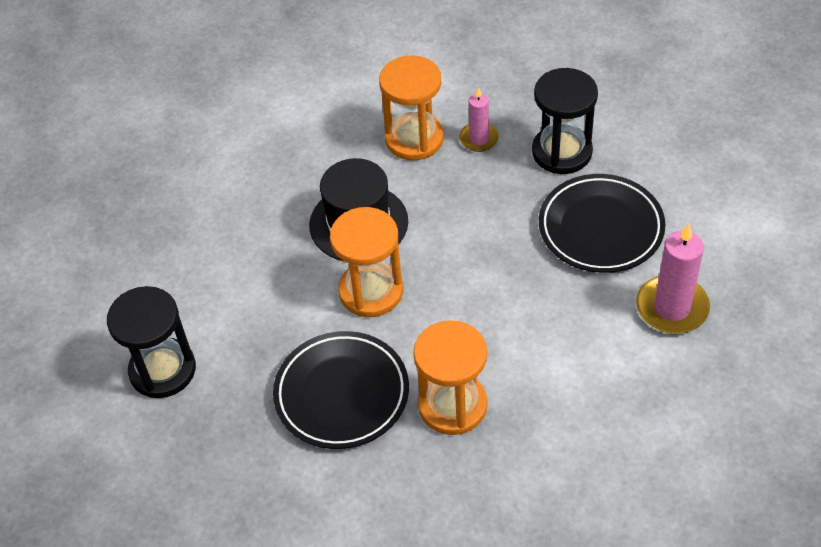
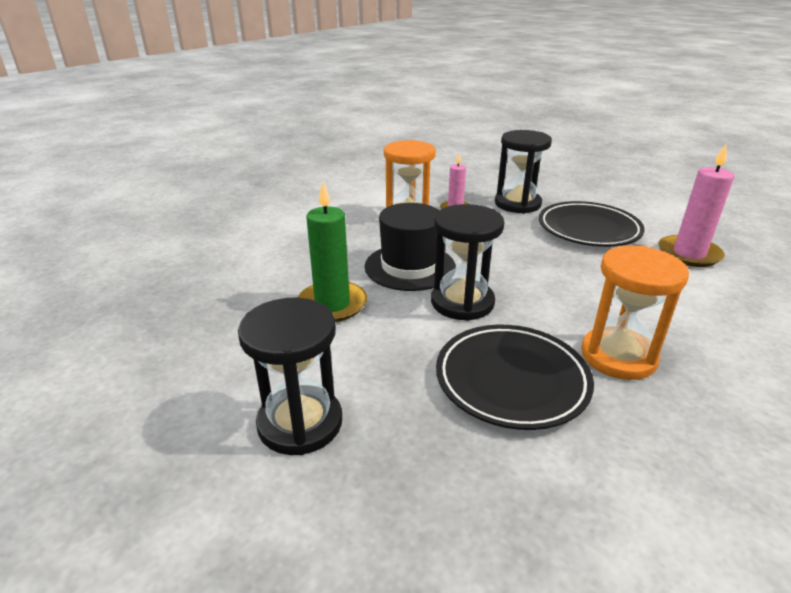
camera: 30 degrees left, 20 degrees down
(255, 251) = (332, 304): none -> green candle
(371, 291) = (462, 302): orange hourglass -> black hourglass

